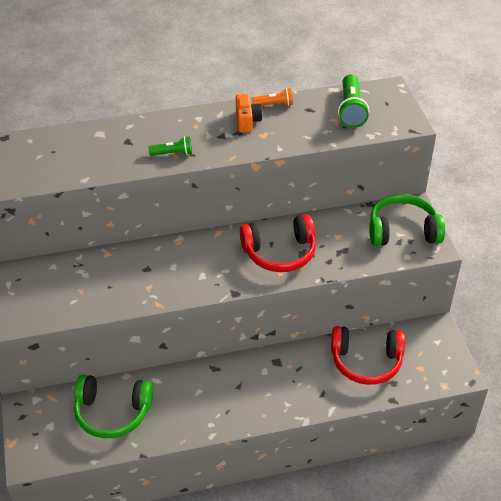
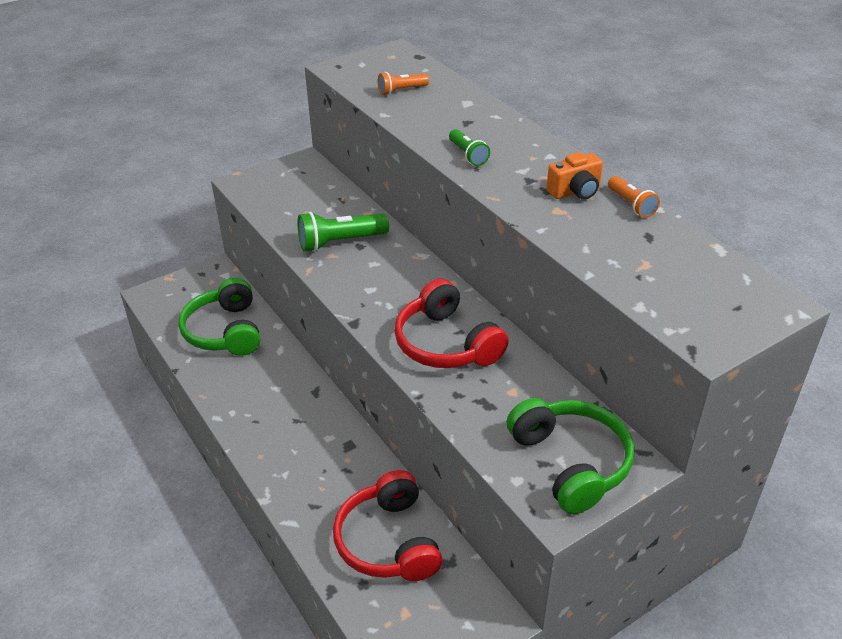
camera: 70 degrees right, 5 degrees down
(54, 161) = (401, 90): none -> orange flashlight
(351, 110) = (684, 274): green flashlight -> green flashlight (340, 242)

